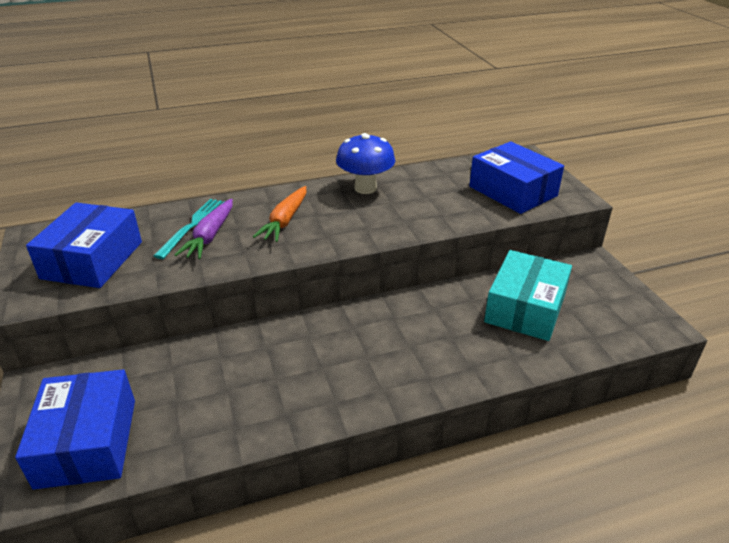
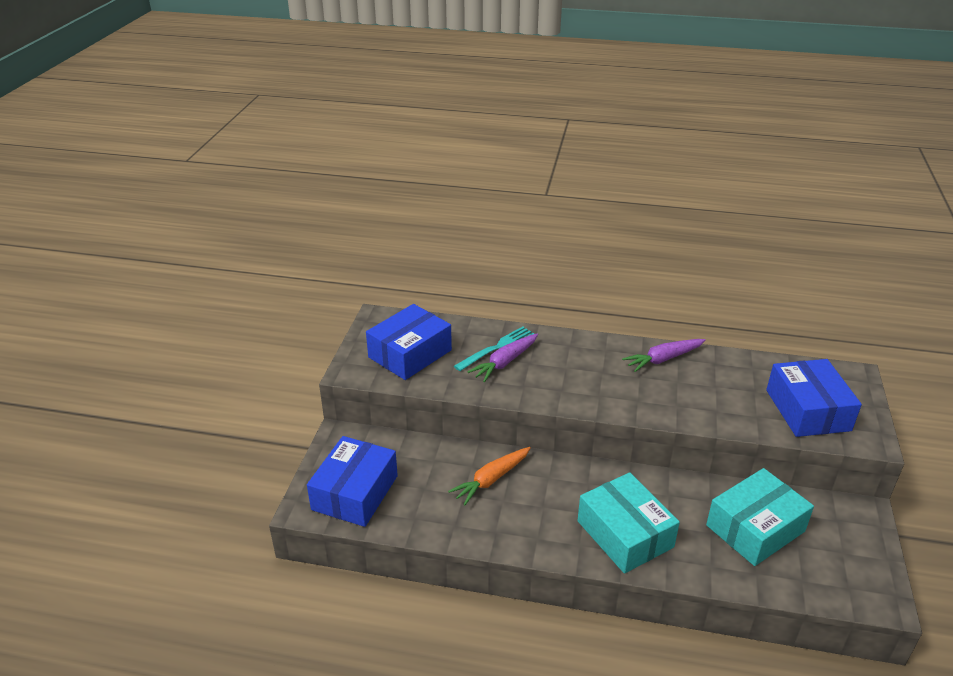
camera: 30 degrees right, 0 degrees up
(285, 221) = (572, 368): orange carrot -> orange carrot (491, 480)
(365, 188) = (663, 359): blue mushroom -> purple carrot
(419, 360) = (625, 534): none -> turquoise box

